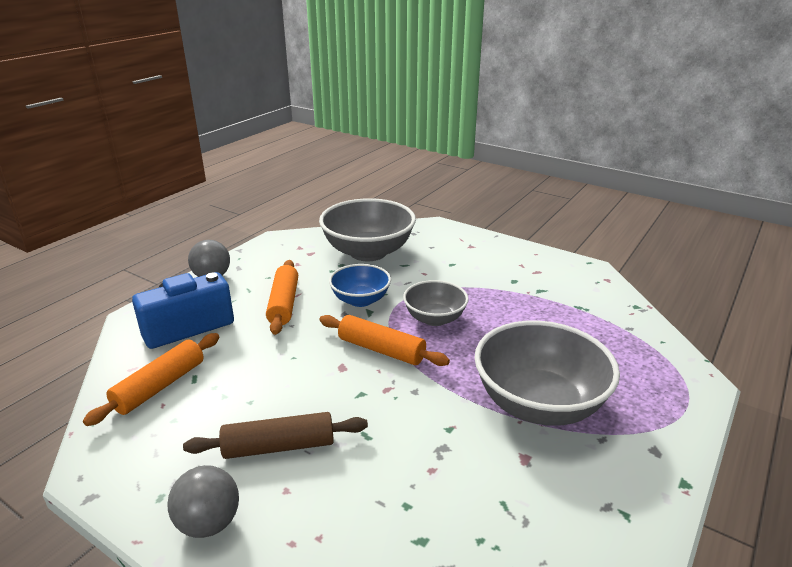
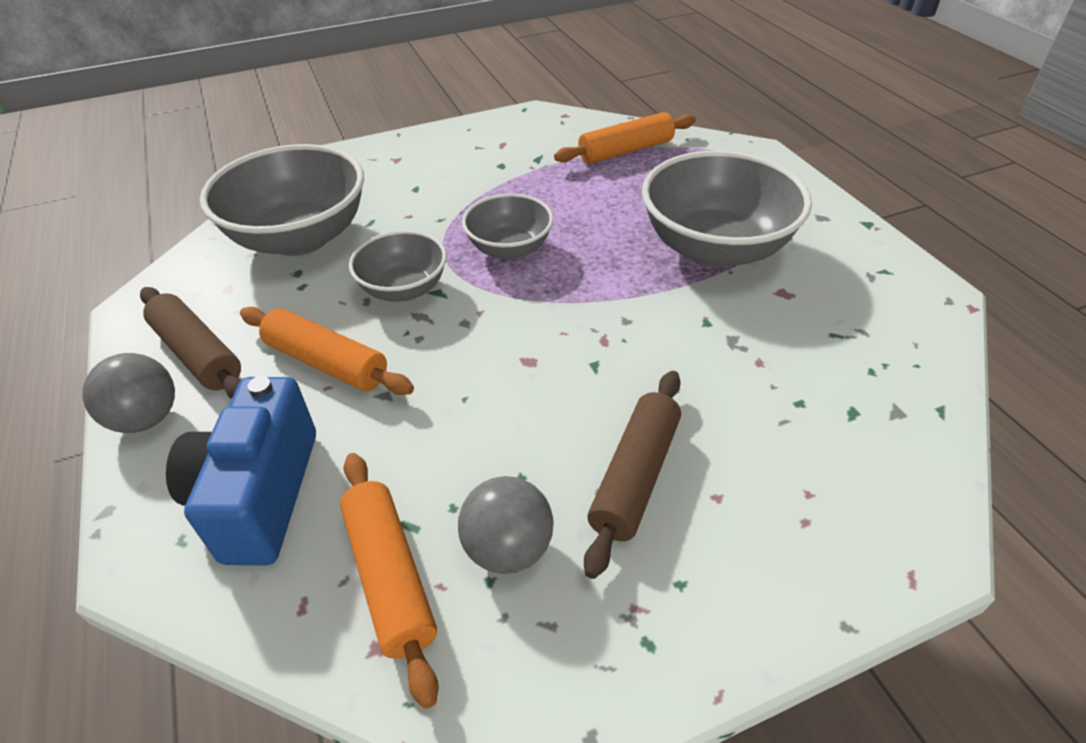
camera: 55 degrees left, 15 degrees up
(209, 523) = (730, 597): grey ball -> grey ball (508, 548)
(260, 268) = (198, 354): none -> brown rolling pin
(360, 300) = (404, 289): blue bowl -> grey bowl
(381, 350) = (527, 314): orange rolling pin -> orange rolling pin (626, 151)

